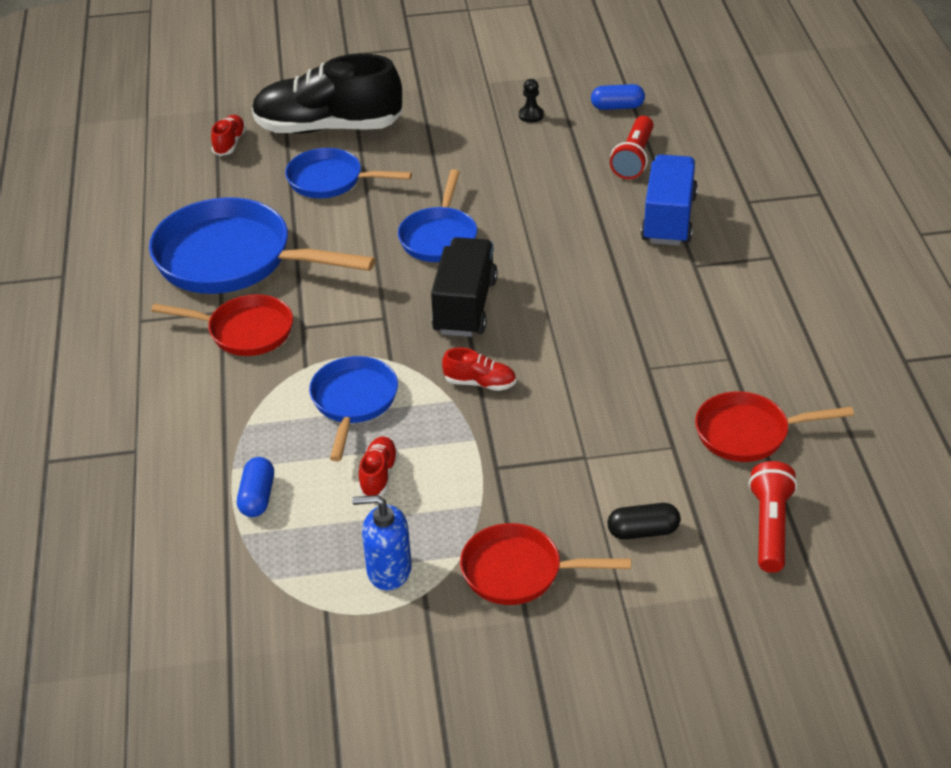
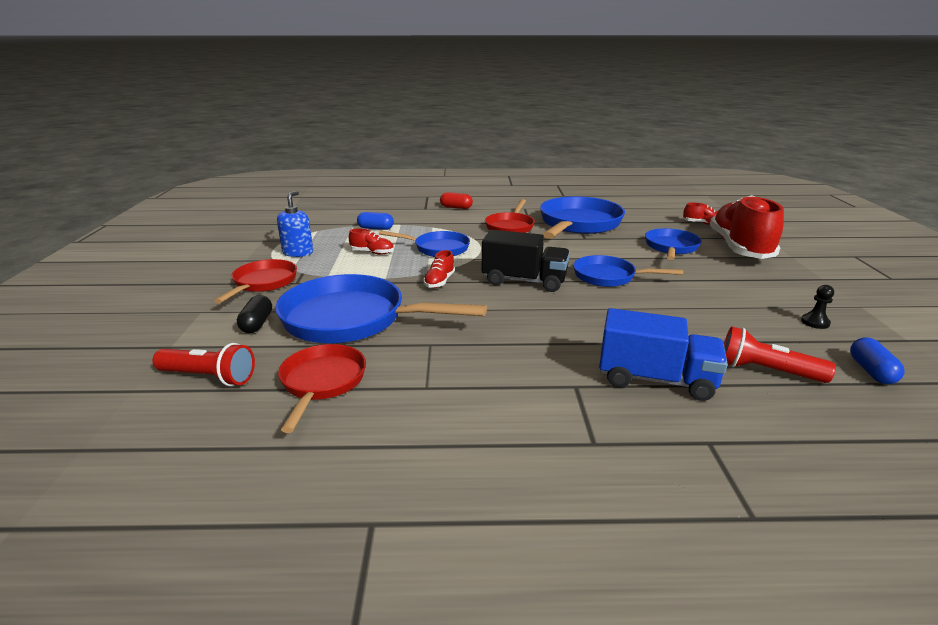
camera: 95 degrees right, 15 degrees down
(132, 408) = (456, 207): none -> red capsule
(328, 128) = (740, 248): black shoe -> red shoe
(608, 444) = (352, 319): none -> blue pan

